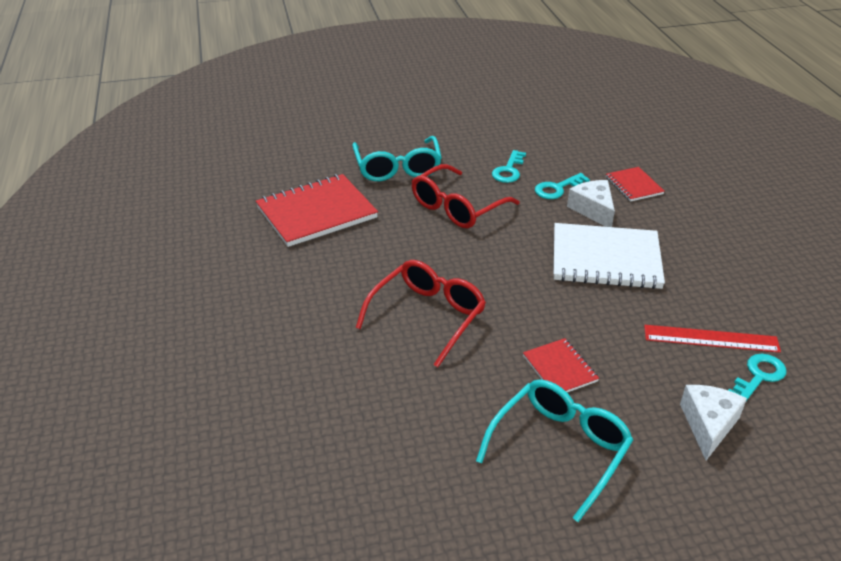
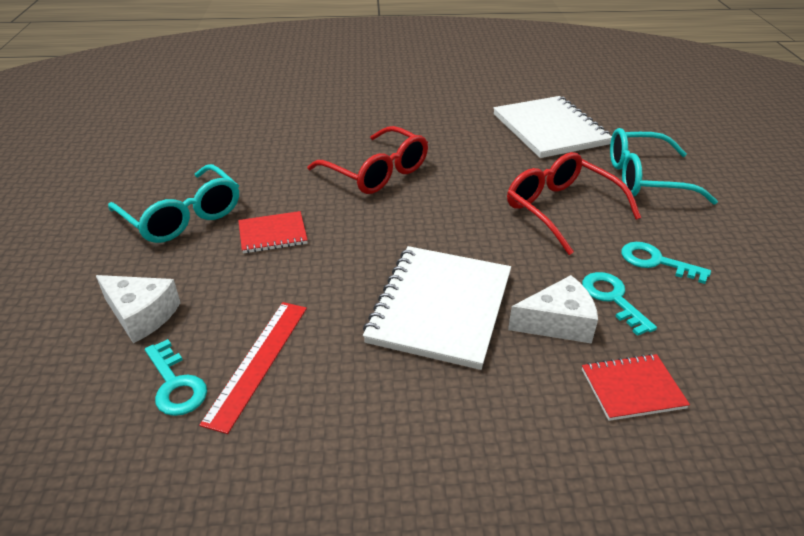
camera: 100 degrees right, 0 degrees up
(316, 212) = (550, 129): red notebook -> white notebook

